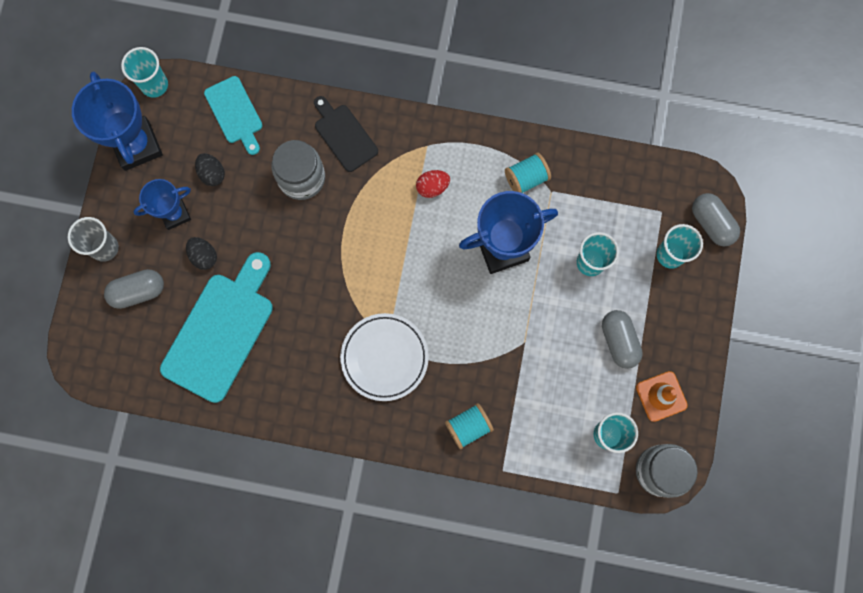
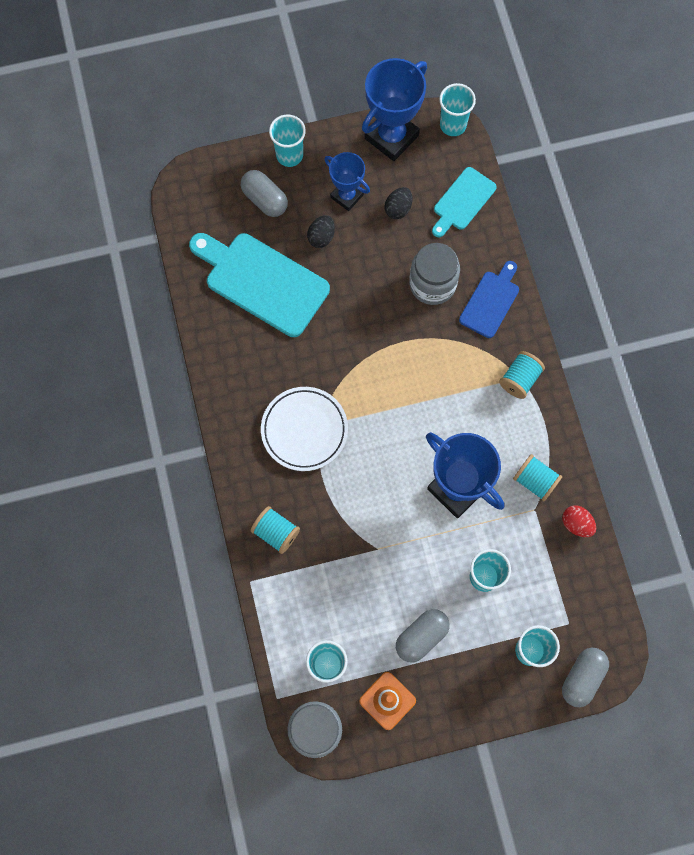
camera: 65 degrees right, 5 degrees down
(105, 248) = (289, 155): grey cup -> turquoise cup
(221, 331) = (262, 282): turquoise cutting board -> turquoise cutting board turned 150 degrees counterclockwise
(344, 135) = (490, 301): black cutting board -> blue cutting board
(428, 146) = (519, 379): none -> turquoise spool
(432, 187) = (482, 400): red egg -> red egg (576, 524)

